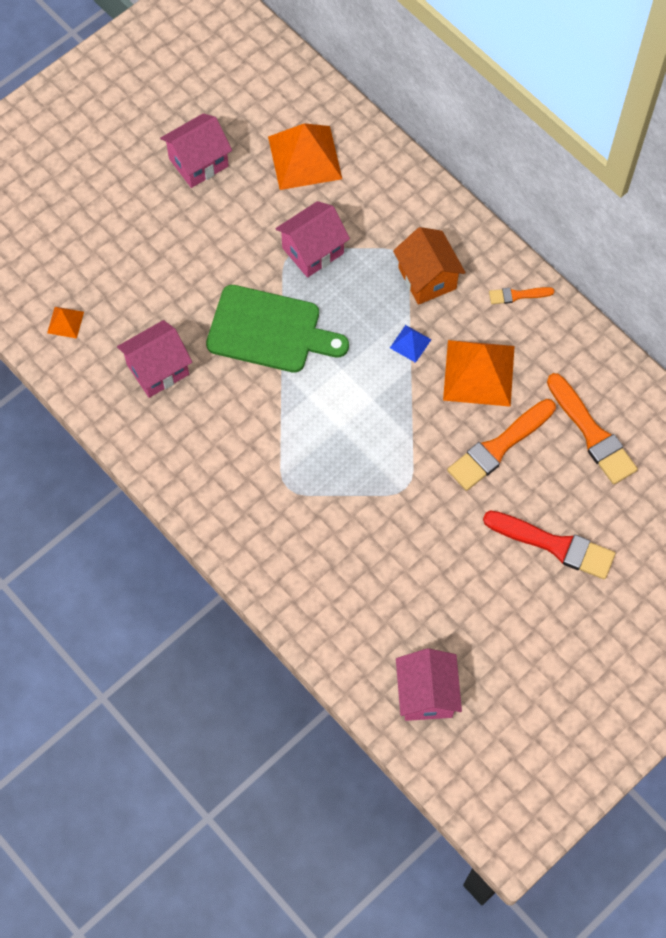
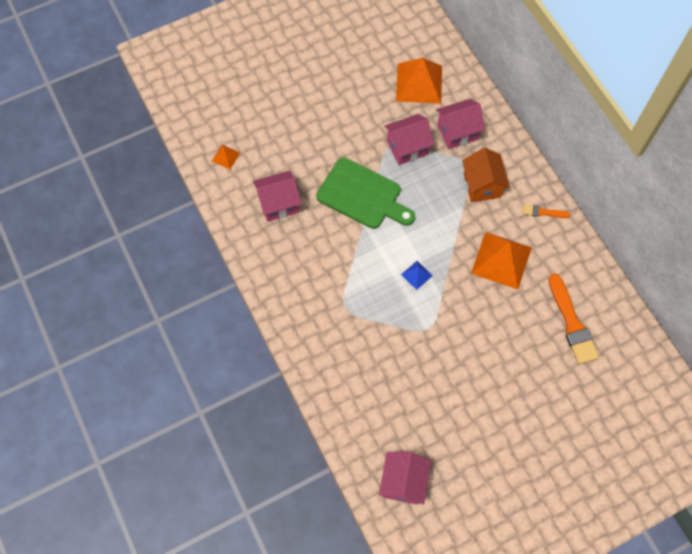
camera: 15 degrees right, 0 degrees up
(198, 162) = (345, 70): pink house -> pink house (457, 132)
(410, 343) = (458, 228): blue pyramid -> blue pyramid (416, 275)
(499, 447) = (502, 316): orange brush -> none
(554, 545) = (524, 397): red brush -> none

